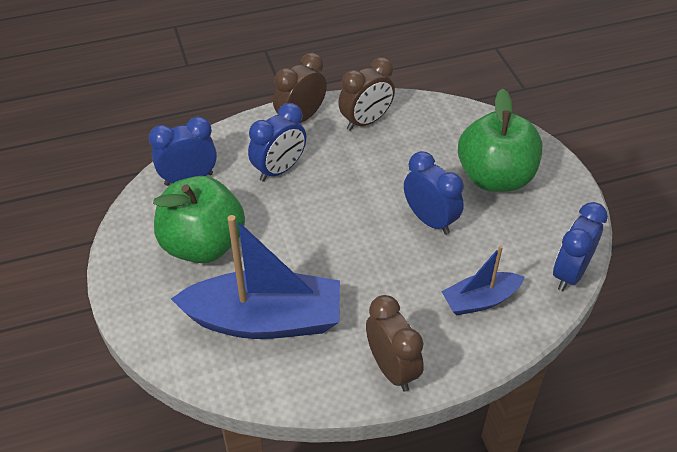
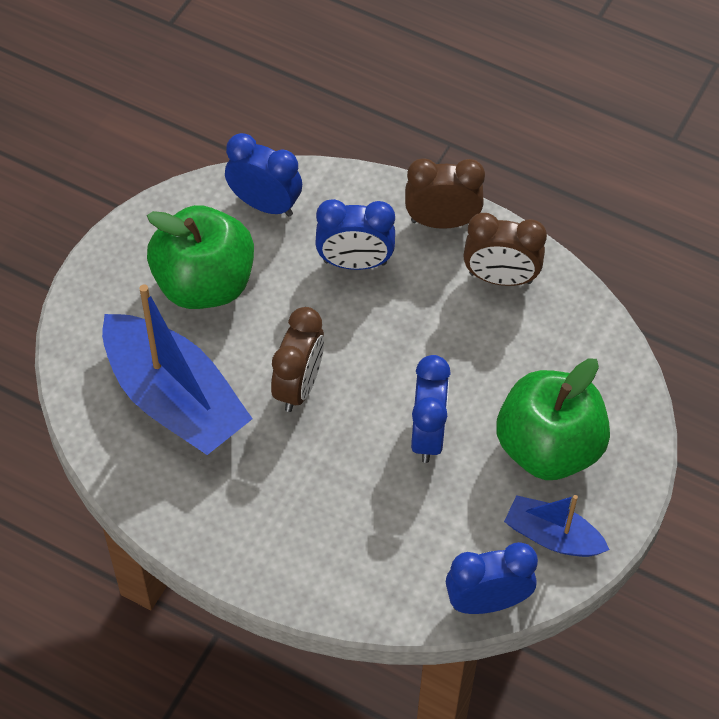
camera: 45 degrees right, 10 degrees up
(392, 369) = (223, 536): brown clock -> brown clock (298, 386)
(480, 300) = (372, 549): blue boat -> blue boat (552, 536)

